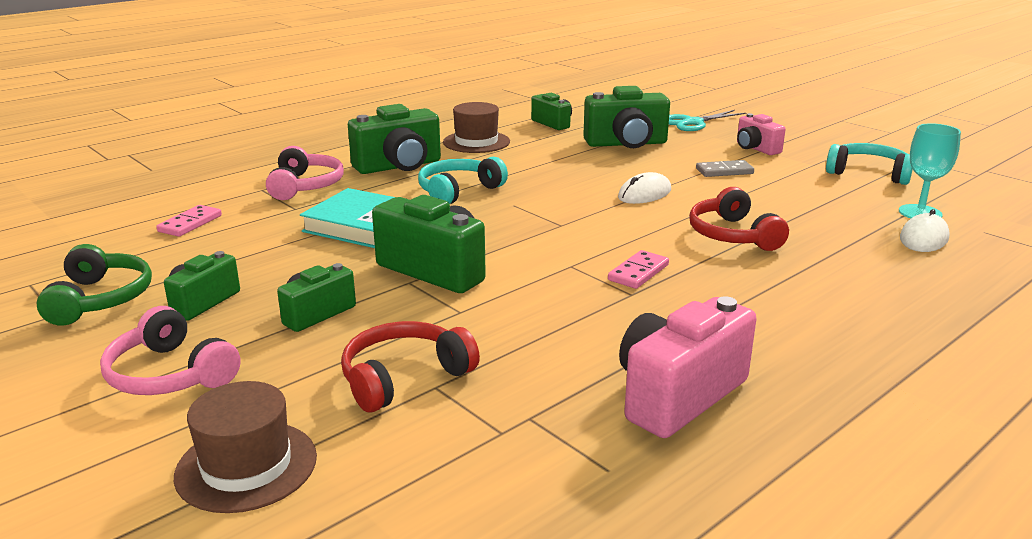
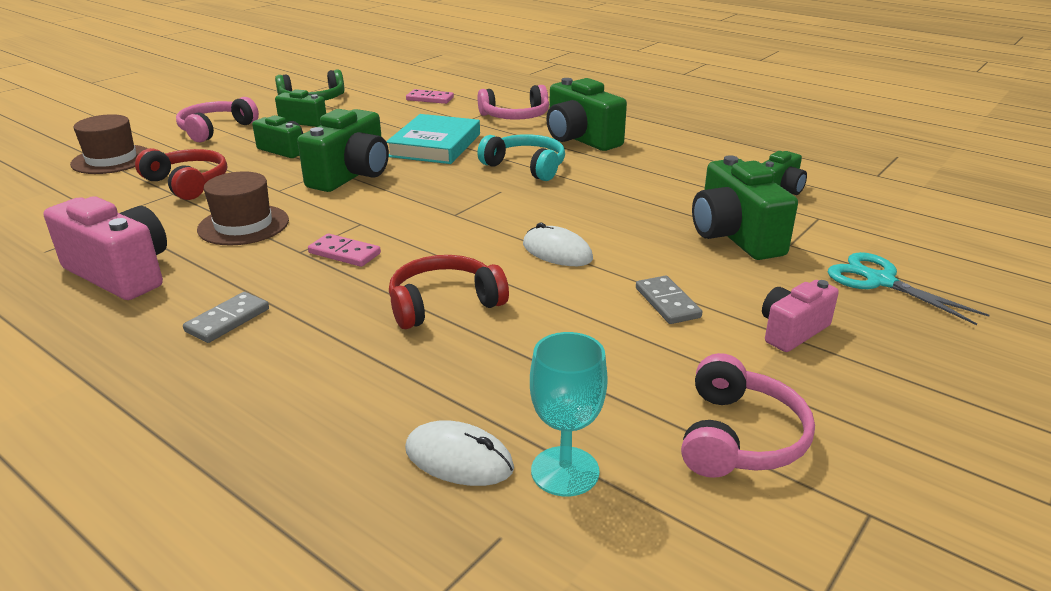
camera: 80 degrees right, 5 degrees up
(476, 142) = (675, 161): brown hat -> brown hat (243, 225)
(773, 322) = (227, 320): none -> grey domino
(868, 173) = (739, 437): turquoise headphones -> pink headphones

